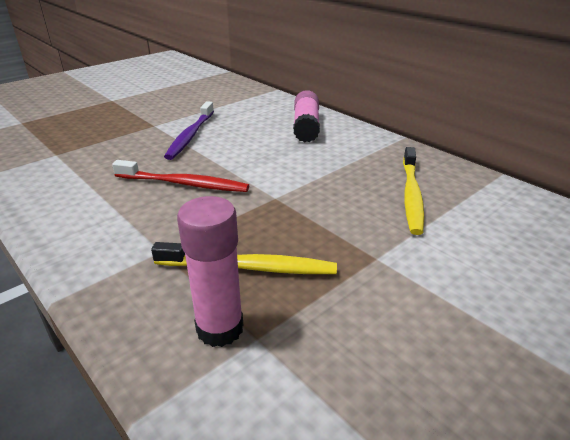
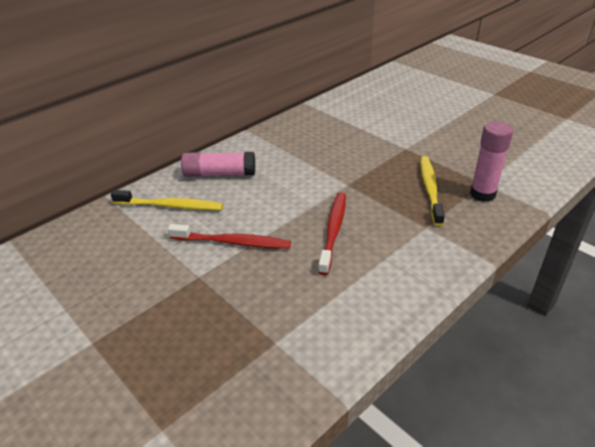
camera: 90 degrees left, 5 degrees up
(190, 136) = (233, 242): purple toothbrush -> red toothbrush
(411, 195) = (336, 133): yellow toothbrush -> yellow toothbrush (171, 206)

